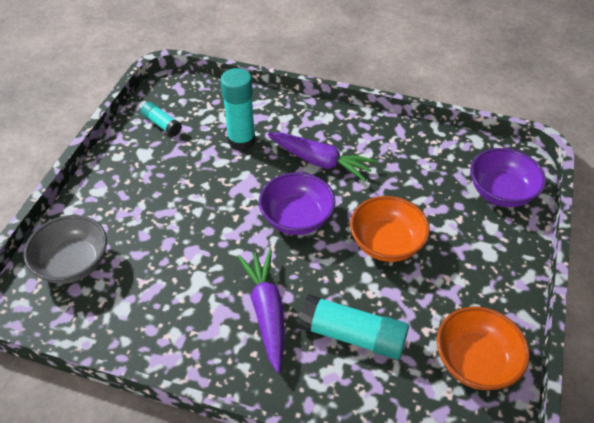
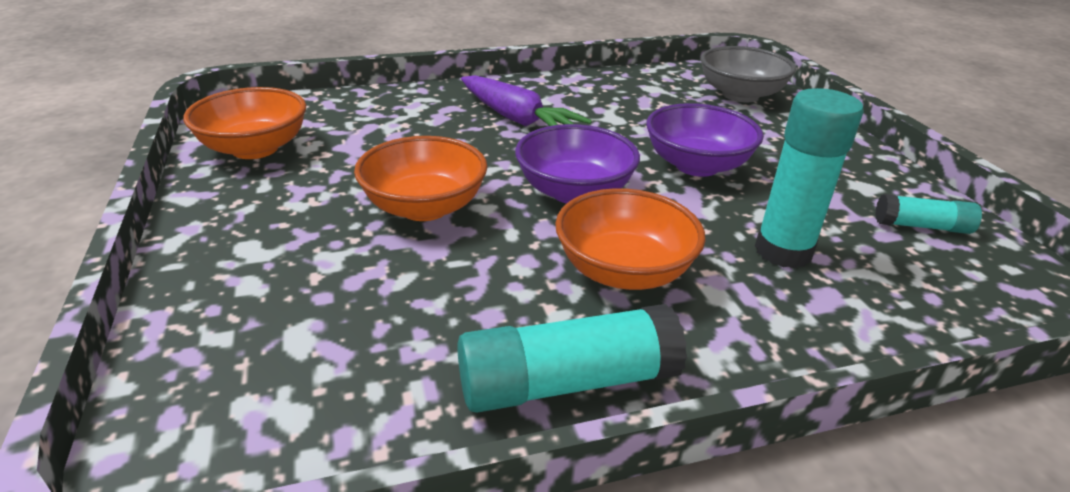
camera: 145 degrees right, 15 degrees down
(321, 162) = (623, 271): purple carrot -> orange bowl
(352, 335) = (411, 129): turquoise glue stick -> turquoise glue stick (566, 382)
(501, 192) = (232, 354): purple bowl -> purple bowl (696, 165)

